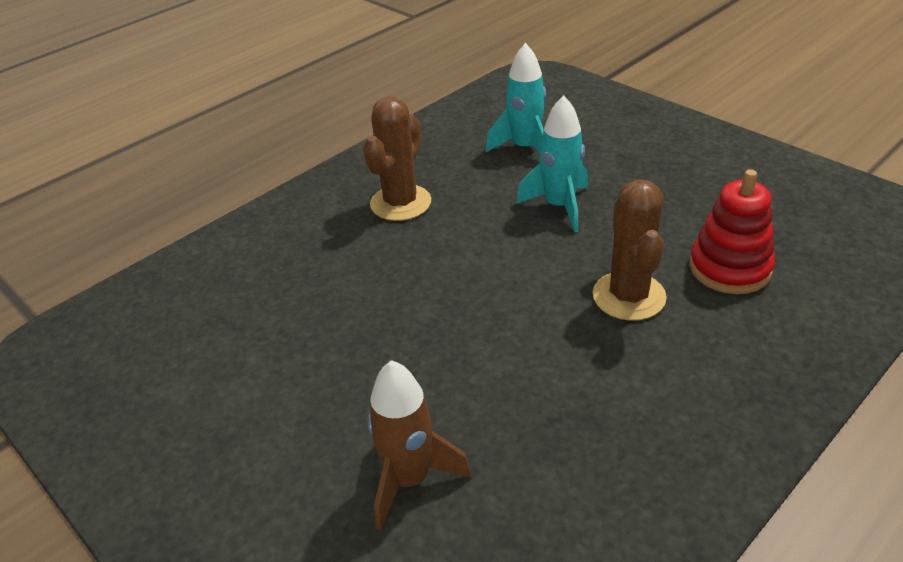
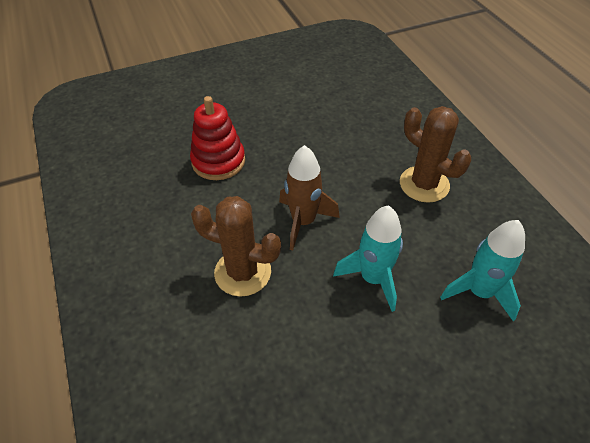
camera: 110 degrees right, 10 degrees up
(409, 479) = (184, 129): brown rocket -> brown rocket (303, 222)
(729, 268) = (229, 357): red stacking toy -> red stacking toy (218, 161)

